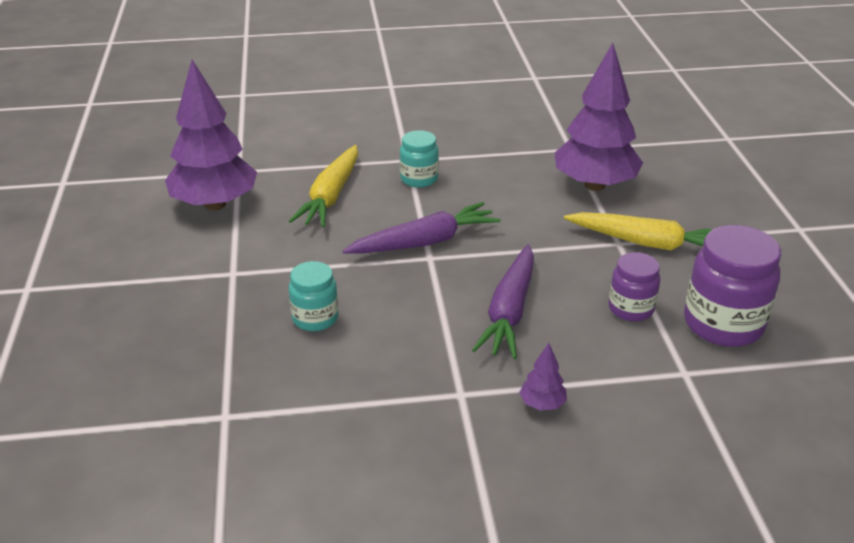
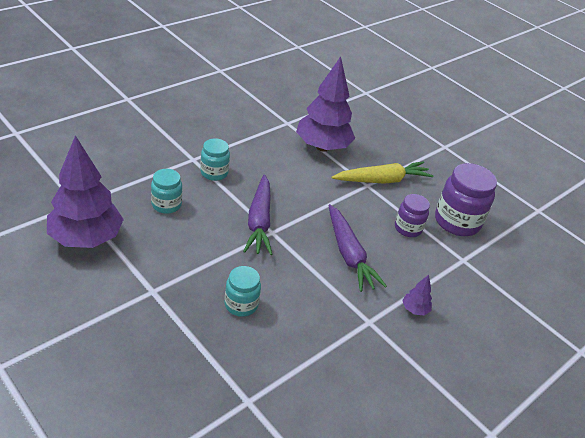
camera: 40 degrees left, 5 degrees up
(331, 196) = (166, 205): yellow carrot -> turquoise jar
(424, 242) = (259, 221): purple carrot -> purple carrot turned 150 degrees clockwise

